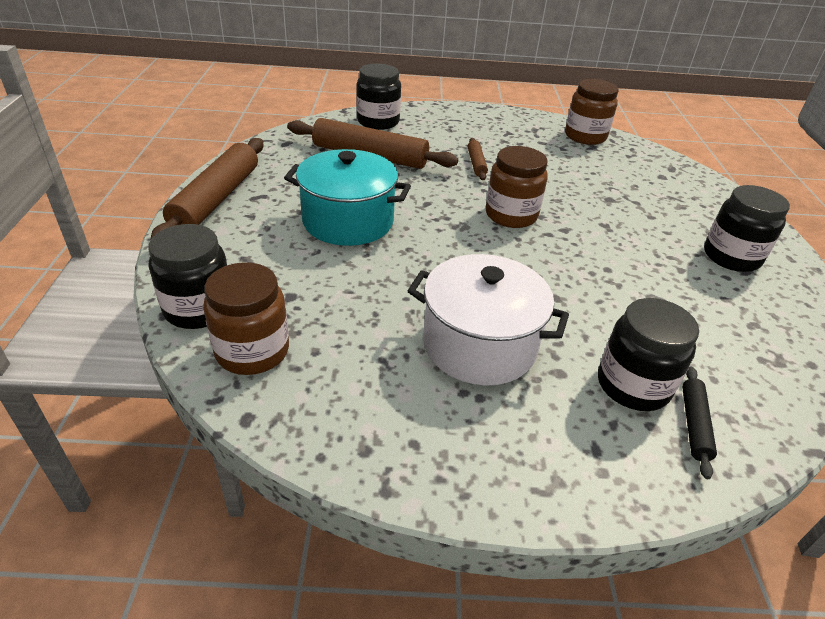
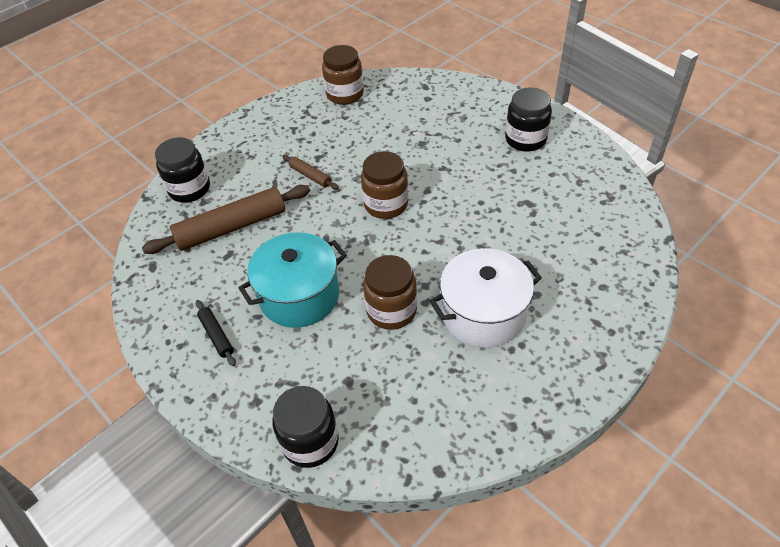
camera: 40 degrees left, 10 degrees up
(216, 199) = (184, 358): brown rolling pin -> none
(252, 351) = (382, 434): brown jar -> brown jar (391, 310)
(633, 385) = (572, 271): black jar -> none
(694, 424) = (616, 269): black rolling pin -> black rolling pin (216, 335)

